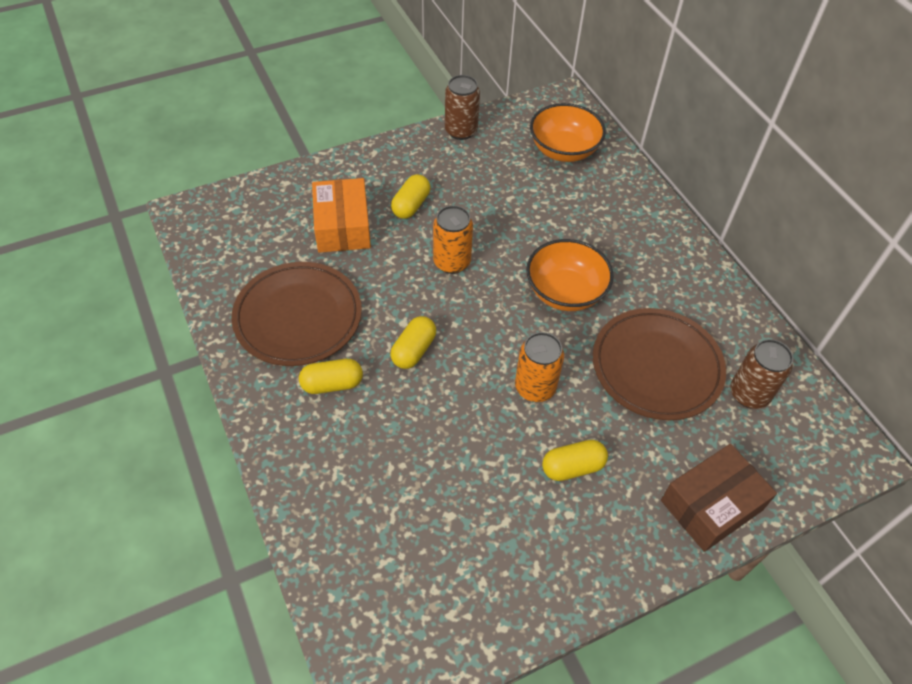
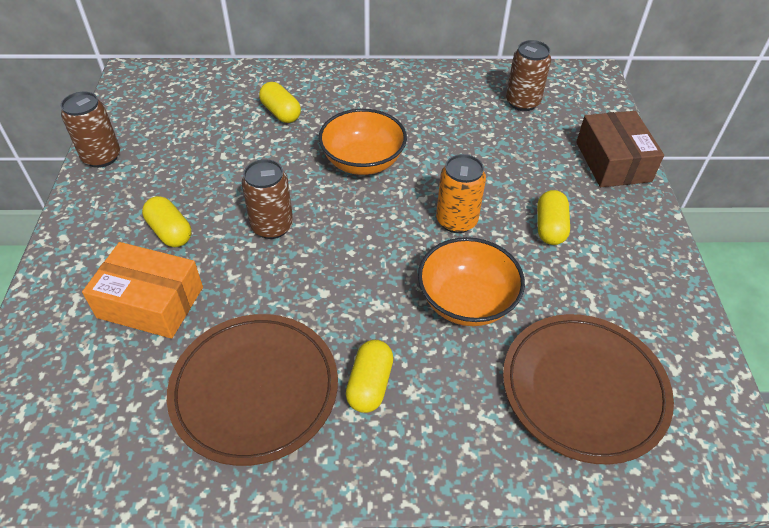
camera: 65 degrees left, 5 degrees down
(413, 350) = (365, 296): yellow capsule -> yellow capsule (281, 113)
(452, 262) = (272, 226): orange can -> brown can
(563, 150) = (196, 99): orange bowl -> orange bowl (466, 301)
(656, 367) = (473, 139): brown plate -> brown plate (583, 389)

